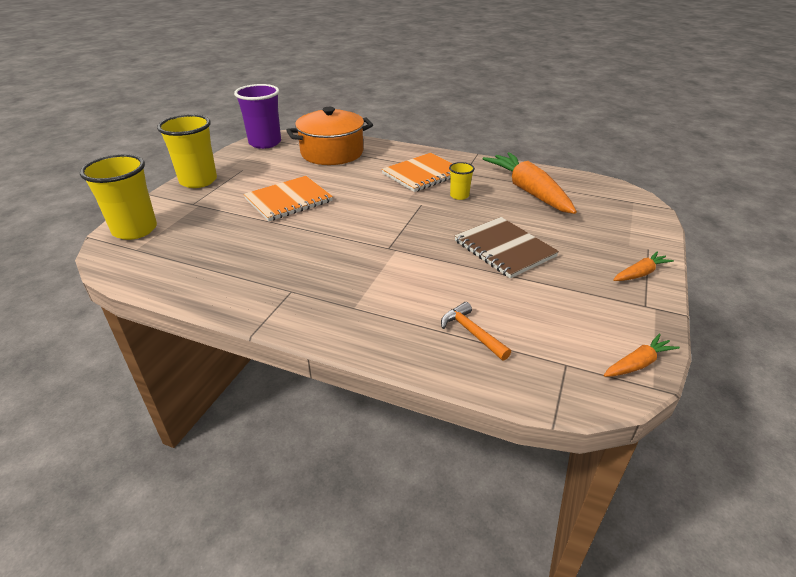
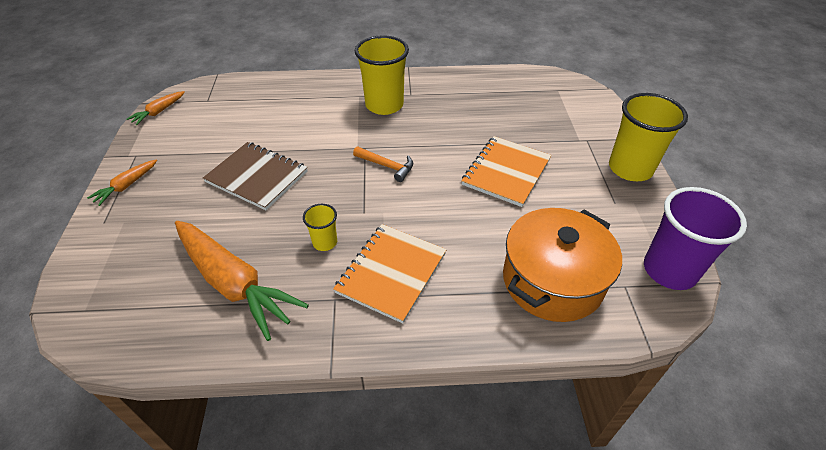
camera: 155 degrees right, 10 degrees up
(135, 230) = (586, 102): yellow cup -> yellow cup (384, 105)
(472, 333) = (271, 102): orange hammer -> orange hammer (386, 166)

